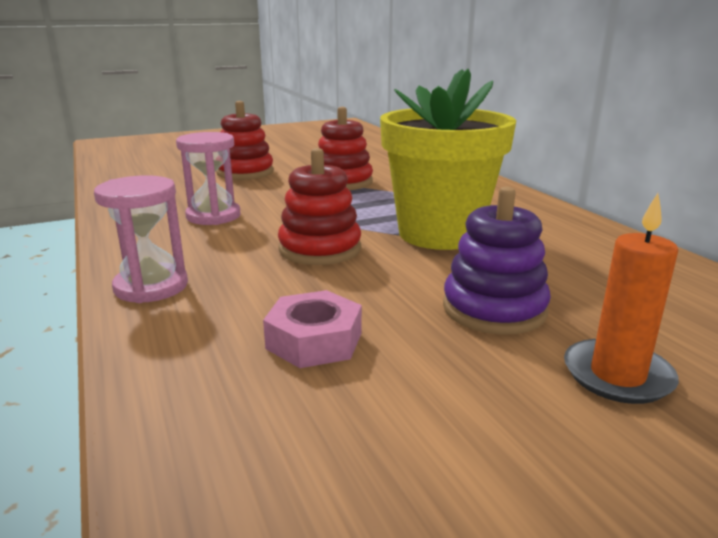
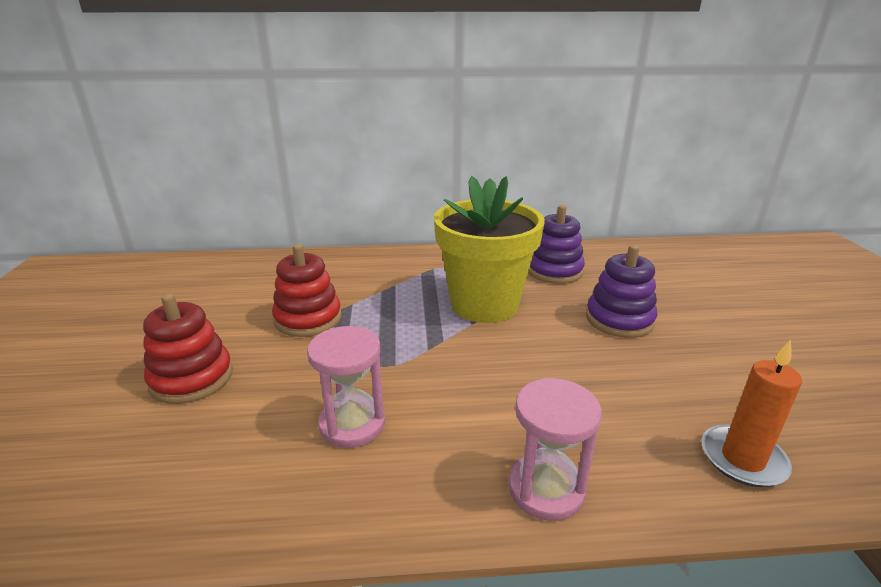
camera: 70 degrees left, 5 degrees up
(314, 340) = (661, 400): pink nut -> none
(320, 249) = (490, 367): red stacking toy -> none
(584, 260) = (554, 271): none -> purple stacking toy
(617, 375) = (696, 308): orange candle -> orange candle (742, 459)

